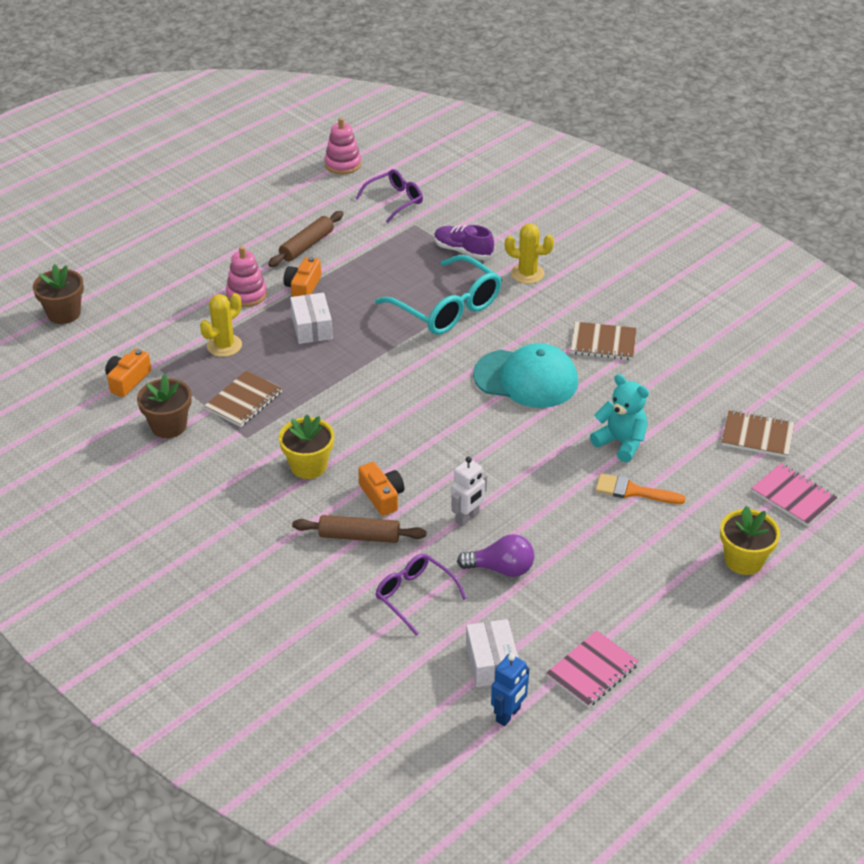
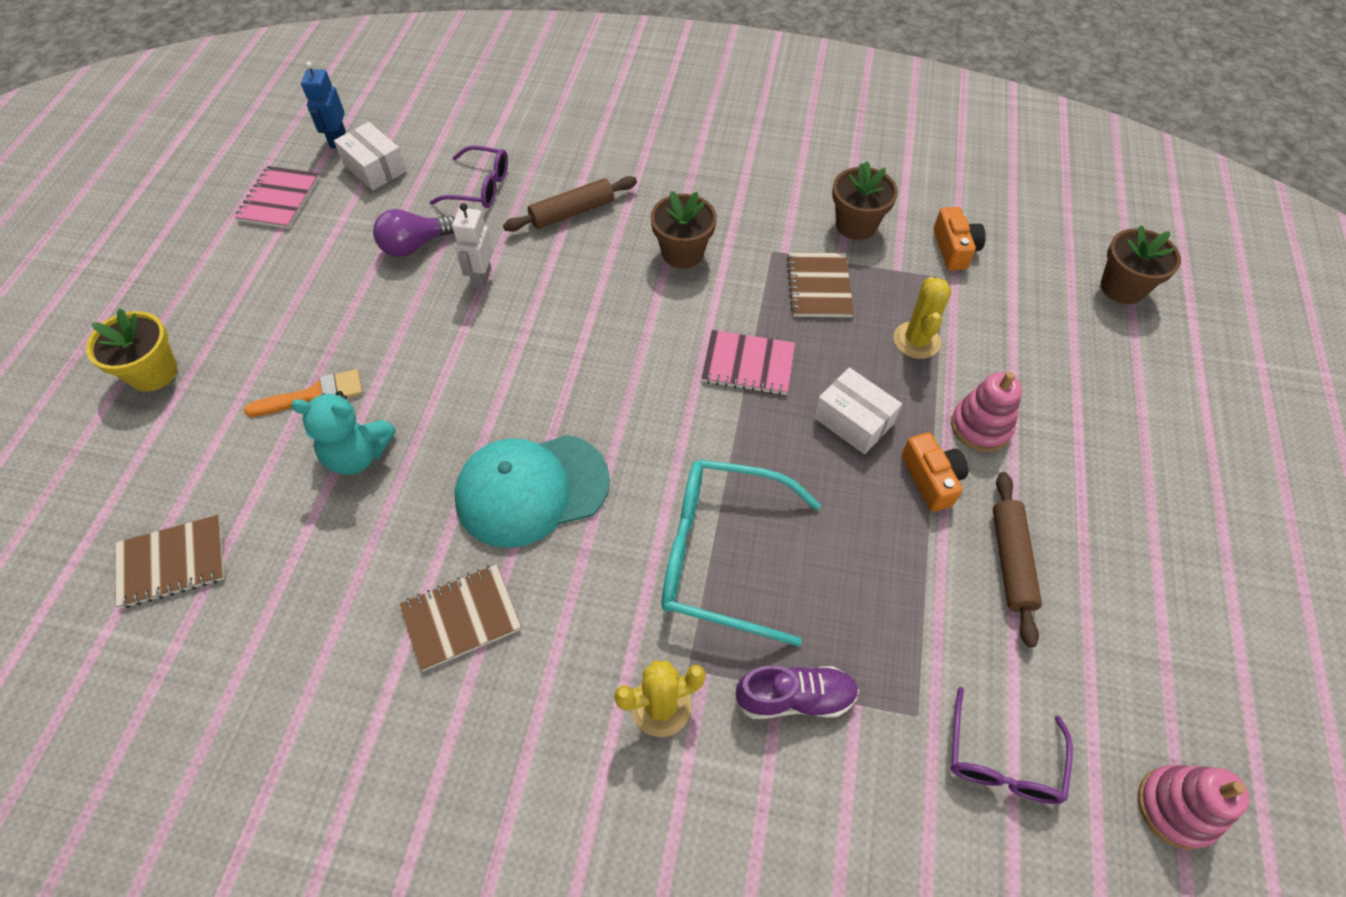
camera: 145 degrees right, 15 degrees up
(308, 466) = (682, 252): yellow flower pot -> brown flower pot
(382, 496) = (583, 258): orange camera -> none
(793, 496) = (104, 488): pink notebook -> pink notebook (748, 365)

